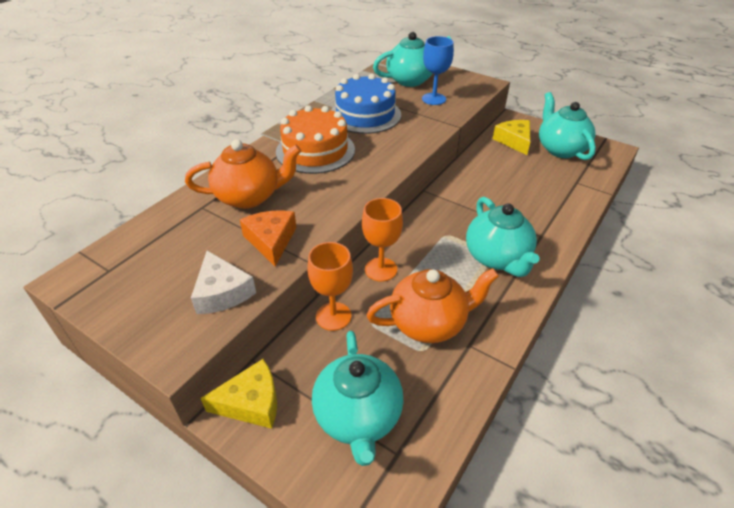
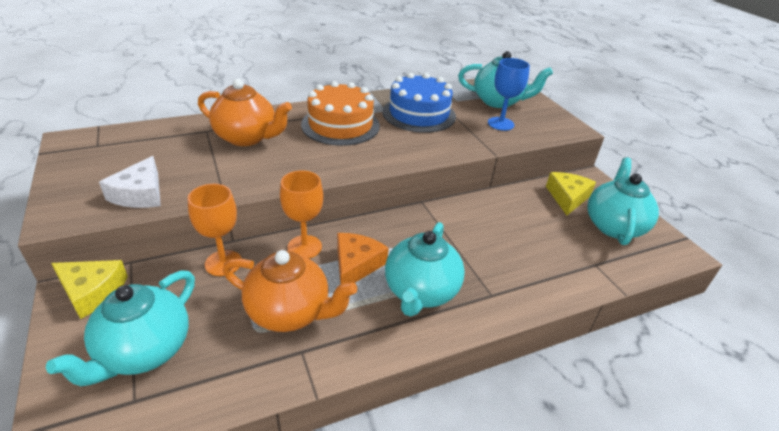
camera: 30 degrees right, 5 degrees down
(271, 241) = (220, 175): orange cheese -> orange cheese (356, 265)

